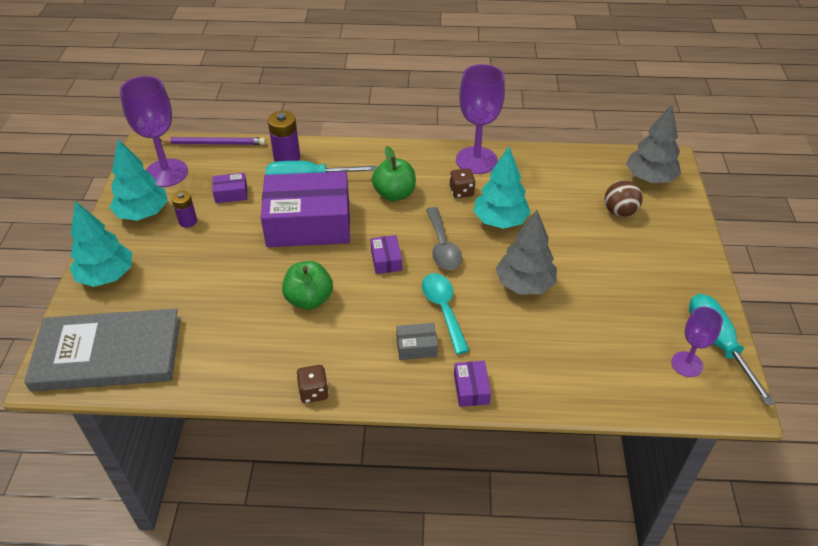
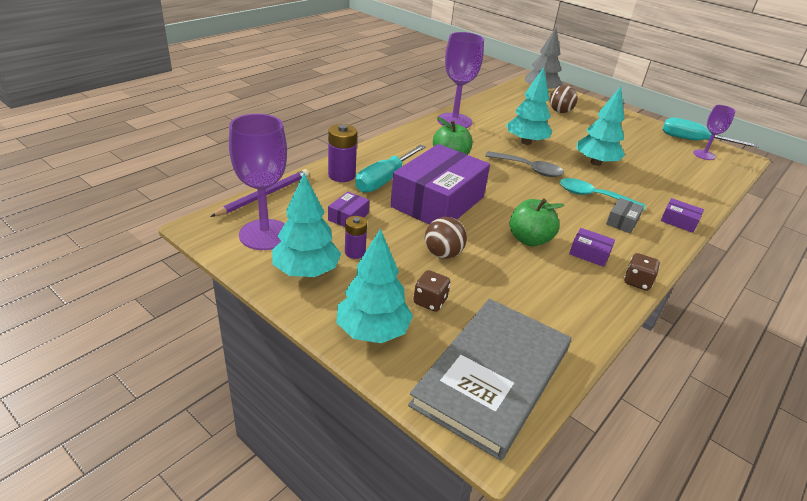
camera: 55 degrees left, 10 degrees down
(233, 263) = (443, 254): none -> brown ball
(386, 260) = (519, 192): purple box -> purple box (589, 253)
(461, 192) = (480, 139): brown dice -> brown dice (430, 301)
(524, 284) = (595, 163): grey tree -> turquoise tree

